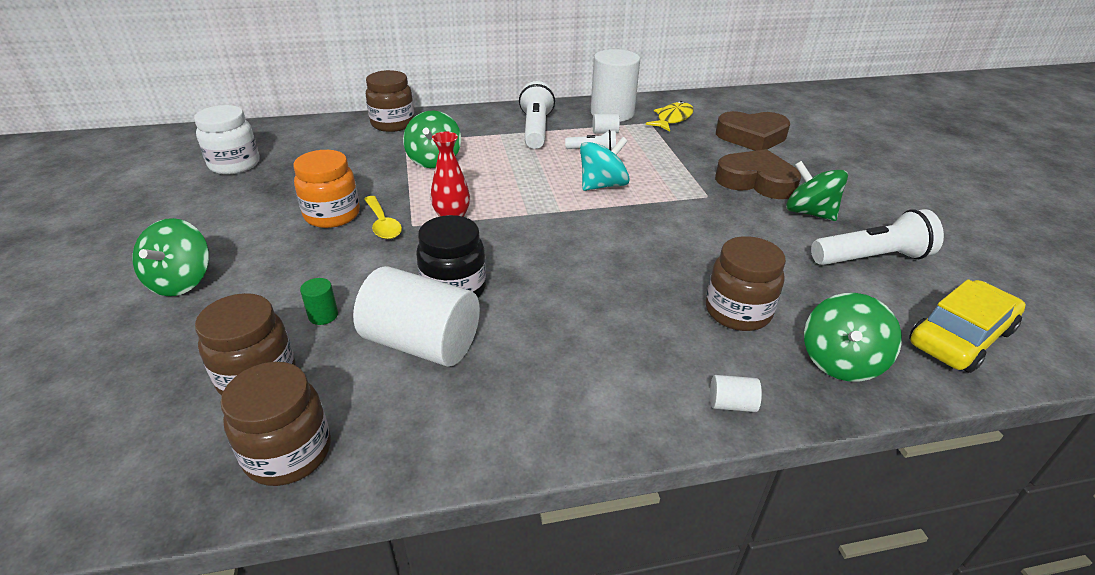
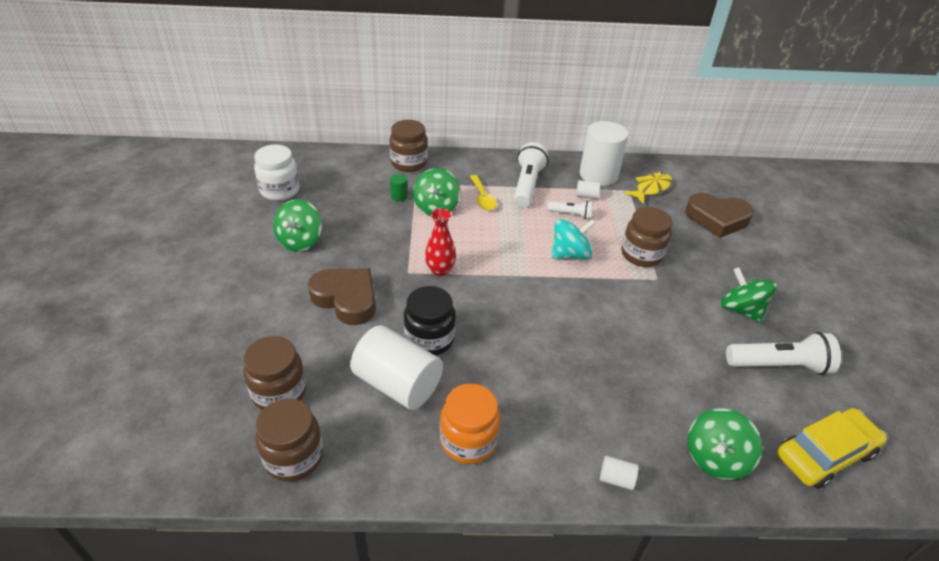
camera: 10 degrees right, 5 degrees up
(181, 281) = (233, 299): green spinning top -> green spinning top (300, 241)
(323, 315) = (330, 347): green cylinder -> green cylinder (399, 196)
(332, 215) = (348, 253): orange jar -> orange jar (468, 441)
(383, 224) = (385, 268): yellow spoon -> yellow spoon (482, 198)
(737, 312) = (646, 398): brown jar -> brown jar (641, 255)
(756, 181) = (704, 269): brown heart -> brown heart (346, 299)

